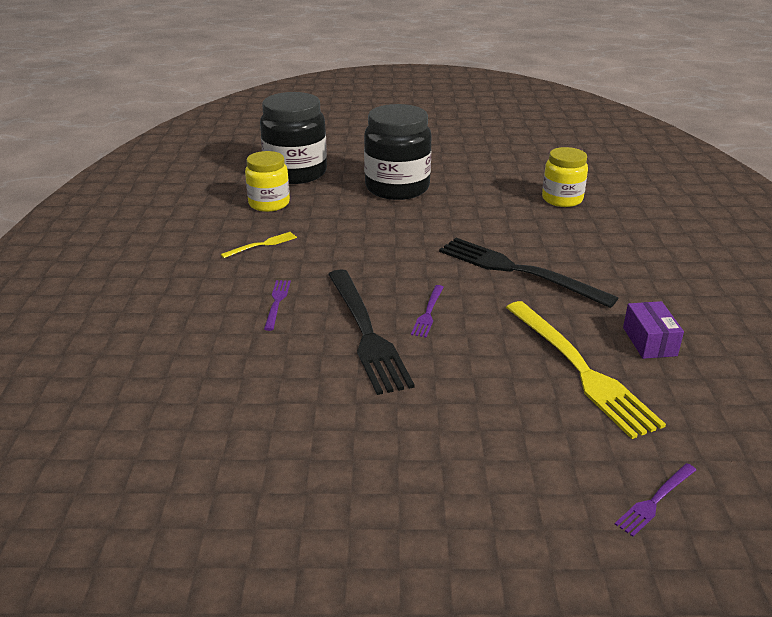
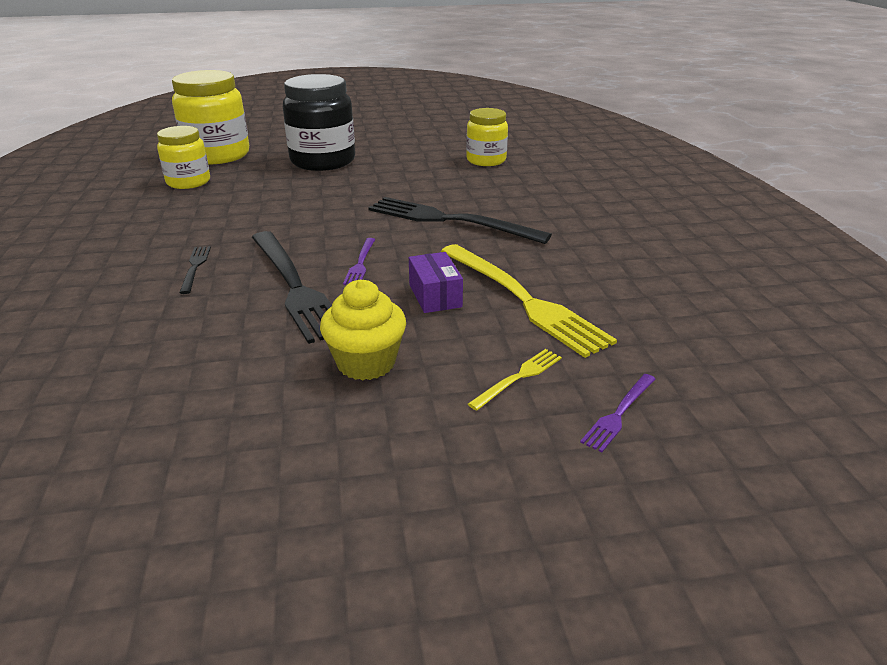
camera: 10 degrees left, 0 degrees up
(261, 245) = (179, 218): yellow fork -> yellow fork (518, 378)
(277, 303) = (195, 267): purple fork -> black fork
(296, 173) = (217, 155): black jar -> yellow jar
(427, 420) = (366, 363): none -> yellow cupcake
(649, 341) = (588, 269): purple box -> purple box (435, 295)

